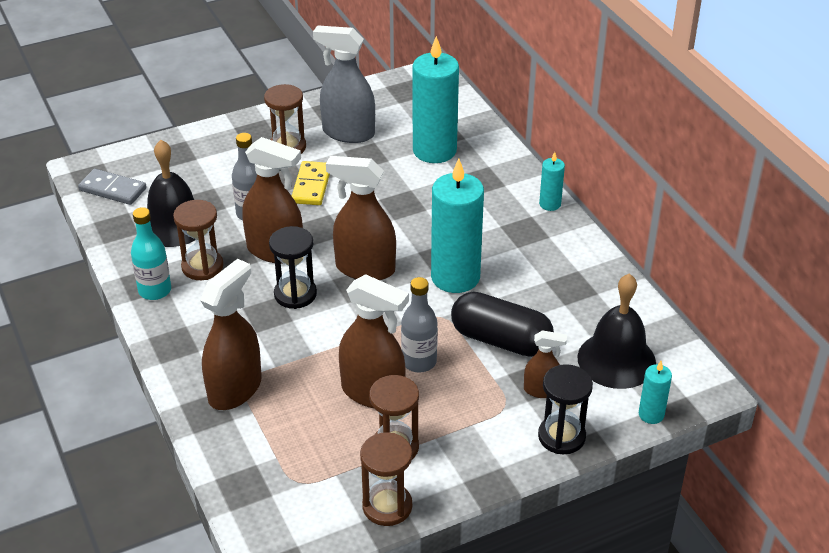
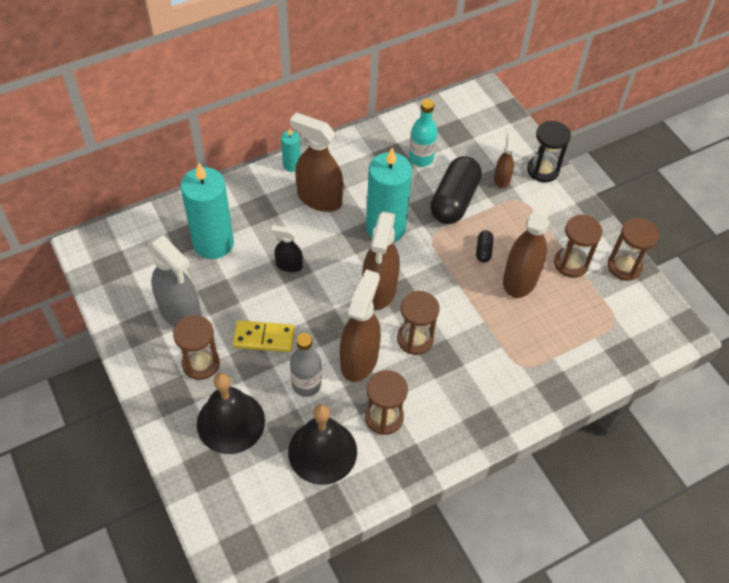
camera: 95 degrees left, 15 degrees up
(113, 189) = (266, 521): grey domino -> none
(155, 290) = (419, 453): turquoise bottle -> turquoise bottle (421, 158)
(235, 389) = (531, 372): brown spray bottle -> brown spray bottle (319, 198)
(295, 294) = (415, 339): black hourglass -> brown hourglass
(348, 133) = (180, 312): grey spray bottle -> grey spray bottle turned 60 degrees counterclockwise
(403, 202) = (289, 265): none -> black spray bottle
(419, 362) = (483, 250): grey bottle -> black capsule
(616, 360) = (466, 137): black bell -> black bell (231, 422)
(651, 414) = (514, 123): turquoise candle -> none

